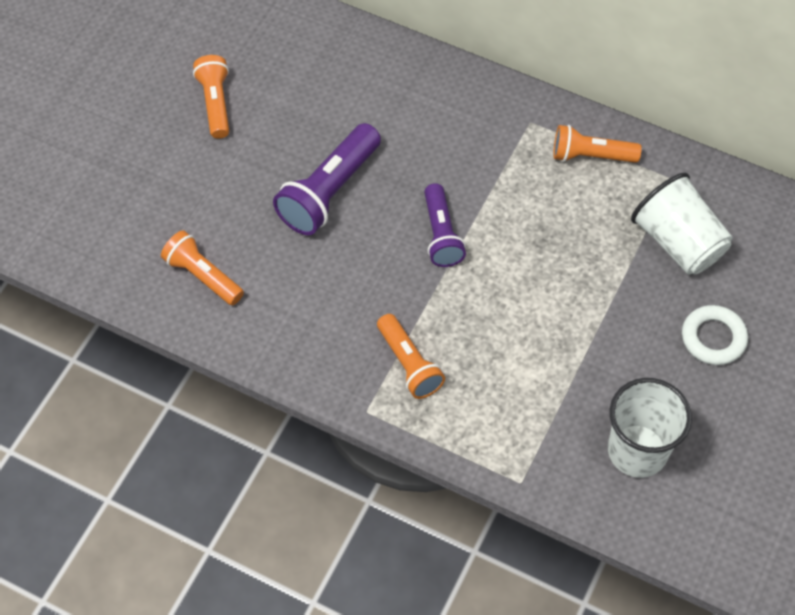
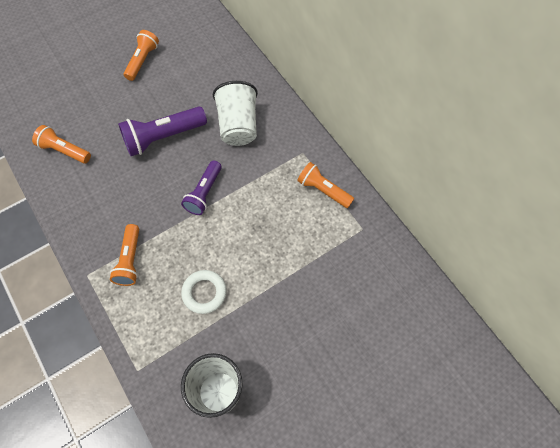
camera: 30 degrees right, 5 degrees up
(203, 276) = (64, 150): orange flashlight -> orange flashlight turned 45 degrees counterclockwise
(678, 242) = (338, 271): white cup -> white cup (238, 125)
(713, 338) = (317, 345): white ring -> white ring (204, 293)

